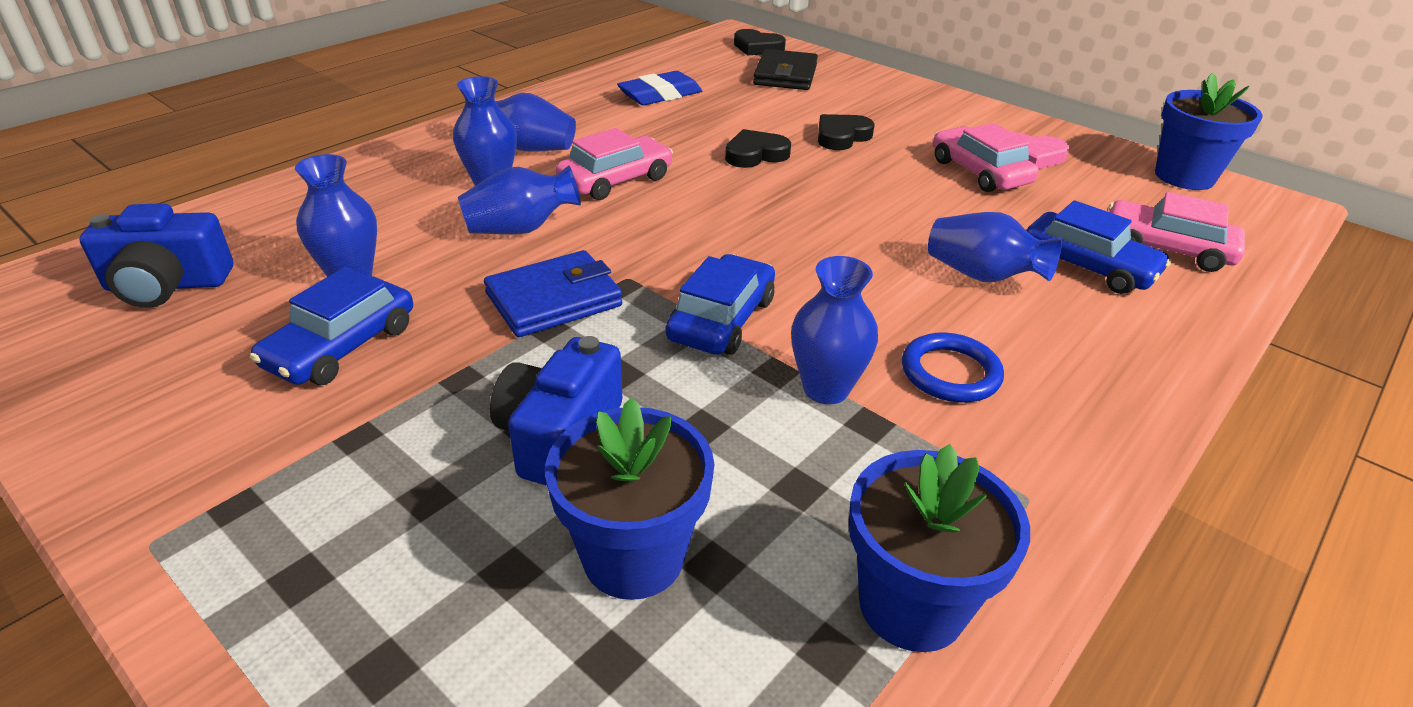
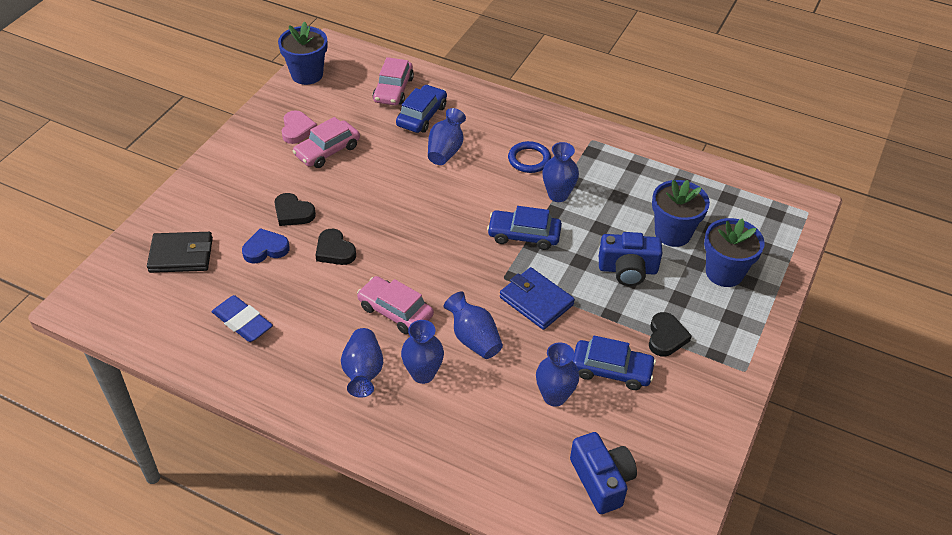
camera: 105 degrees left, 10 degrees up
(757, 47) = (115, 282): black heart -> black heart (666, 337)
(777, 115) = (265, 249): none -> blue heart
(911, 605) = (654, 166): blue flower pot -> blue flower pot (724, 272)

